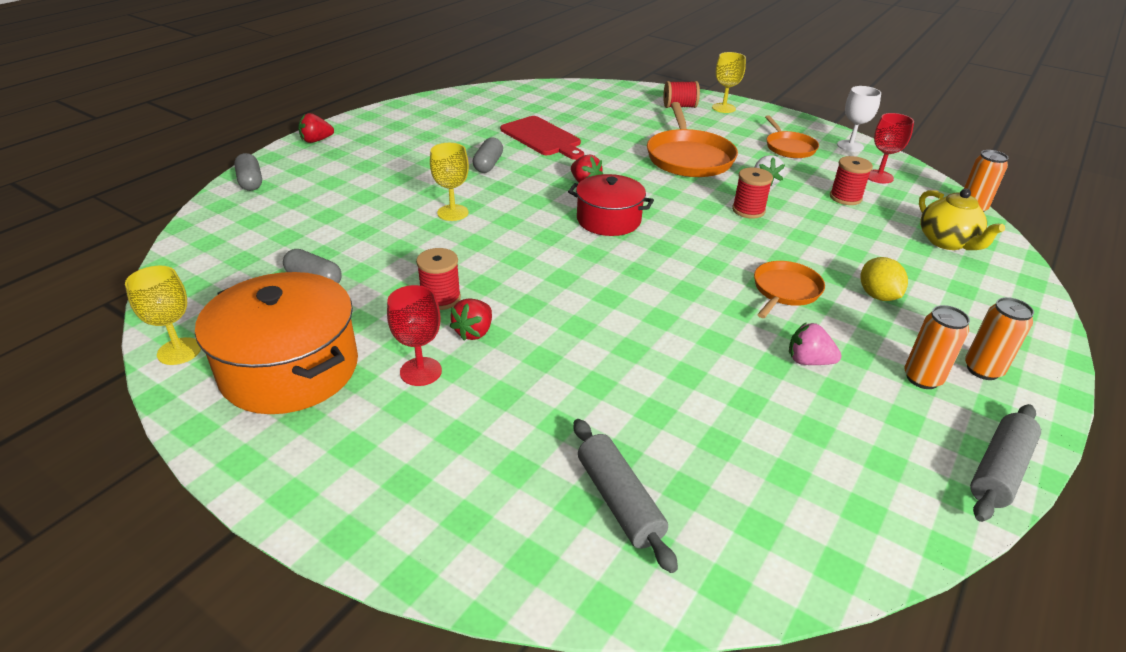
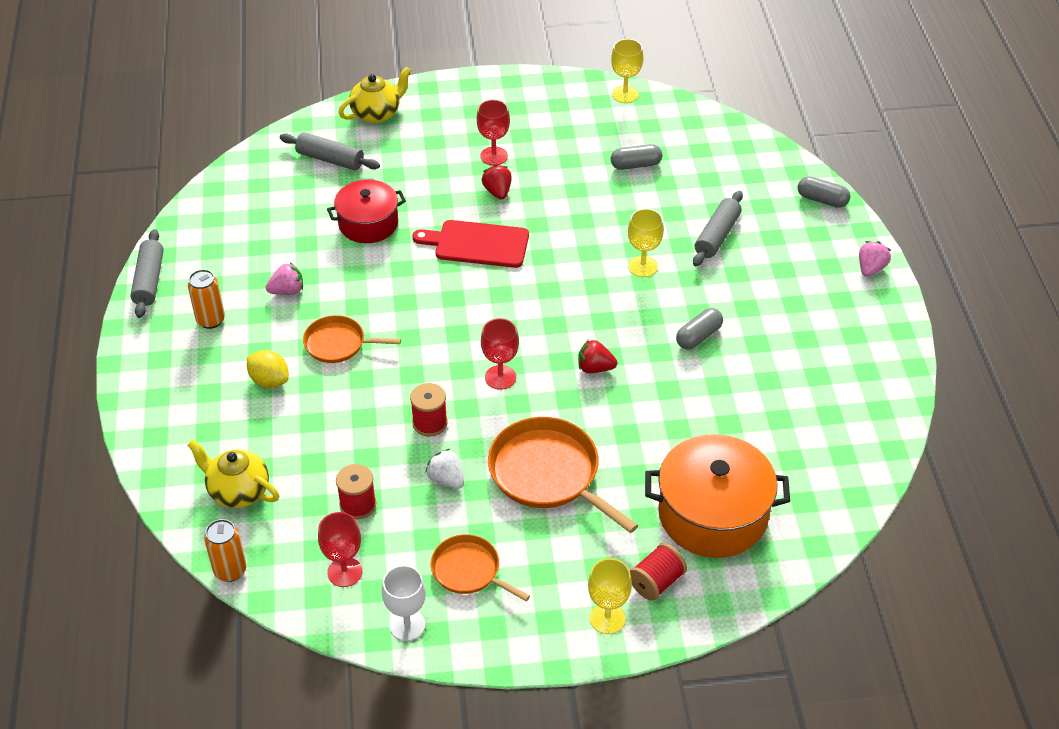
camera: 140 degrees right, 10 degrees up
(290, 369) = (558, 119): orange pot -> orange pot (712, 514)
(316, 140) = (871, 268): red strawberry -> pink strawberry
(364, 201) = (717, 236): none -> grey rolling pin
(441, 298) = (546, 199): red spool -> none
(474, 538) = (376, 113): none -> yellow teapot
(488, 164) = (698, 336): grey capsule -> grey capsule turned 75 degrees clockwise
(542, 138) = (710, 408): red cutting board -> red cutting board (477, 244)
(608, 220) = (526, 335): red pot -> red pot (368, 223)
(662, 208) = (500, 377): none -> red goblet
(785, 290) = (338, 344): orange pan -> orange pan turned 105 degrees clockwise
(983, 370) = (173, 351): orange can -> none

